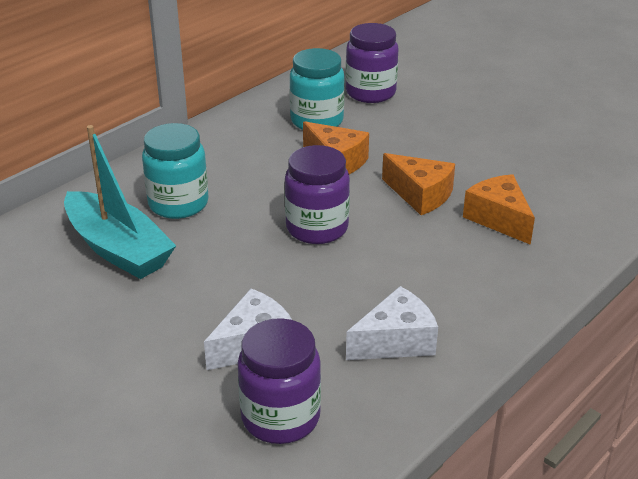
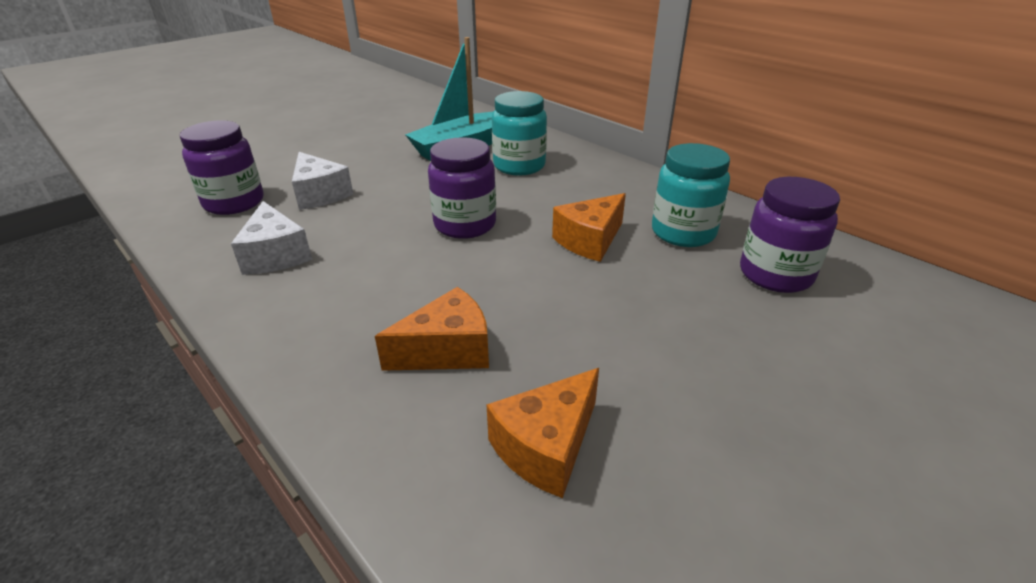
camera: 95 degrees right, 0 degrees up
(420, 195) = (514, 292): orange cheese -> orange cheese (546, 447)

